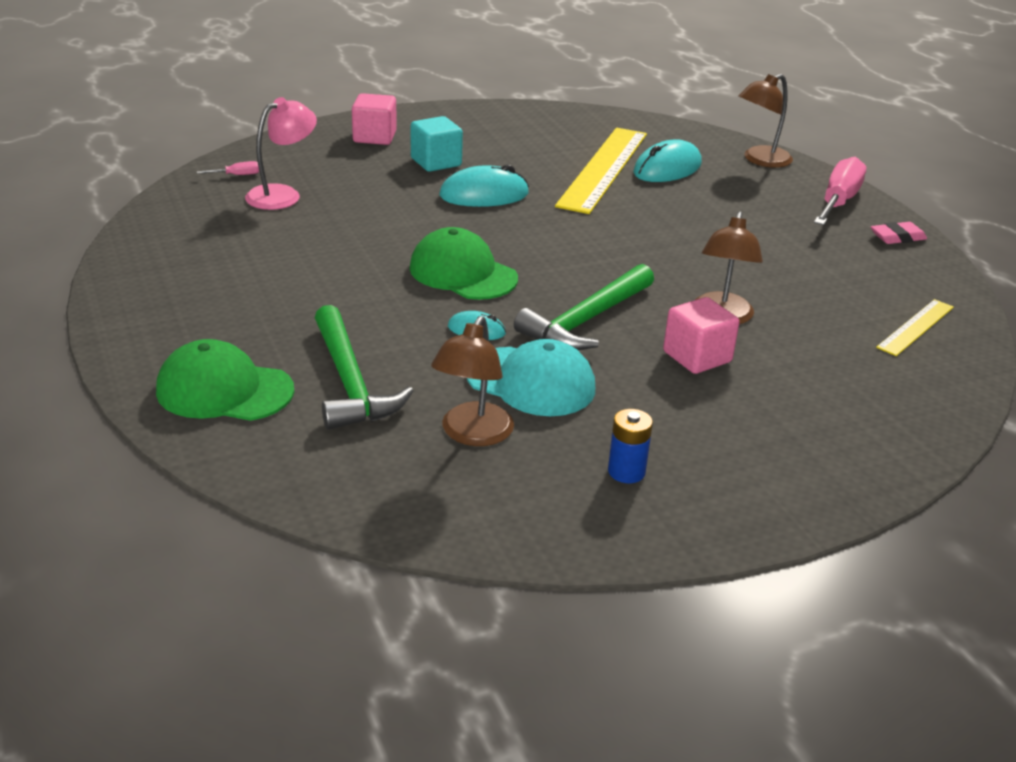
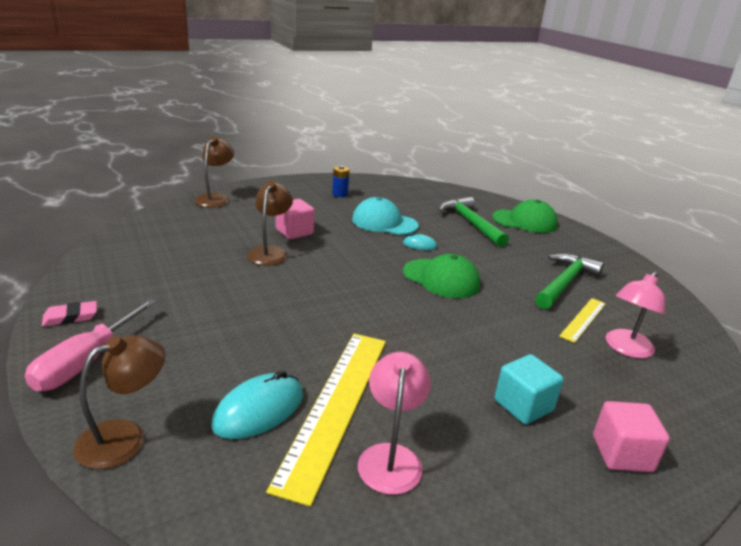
camera: 175 degrees right, 5 degrees down
(237, 175) = (689, 372): pink screwdriver -> none
(472, 434) = (406, 206): brown lamp -> brown lamp (215, 198)
(484, 195) = (454, 356): turquoise mouse -> none
(560, 144) = (390, 457): none -> pink lamp
(586, 320) = (356, 250): green hammer -> green hammer (564, 283)
(915, 327) = (142, 246): yellow ruler -> yellow ruler (583, 319)

